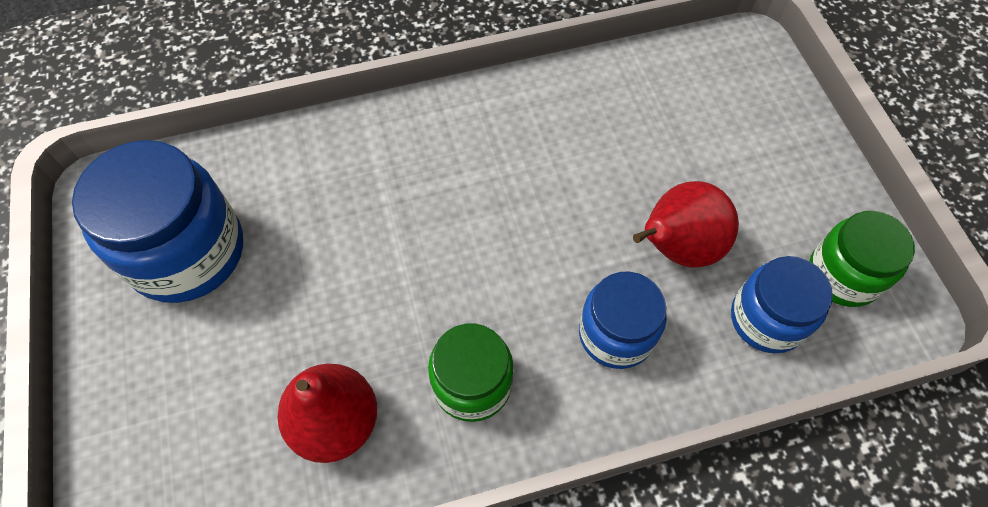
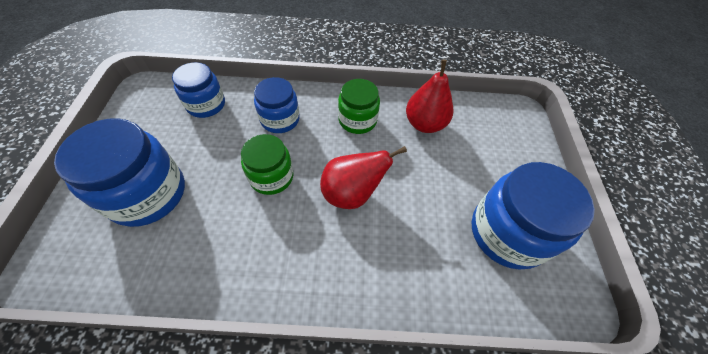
camera: 165 degrees left, 5 degrees down
(677, 248) = (221, 146): red pear -> red pear (352, 193)
(718, 148) = (147, 194): none -> blue jar
(843, 275) = (152, 110): green jar -> green jar (271, 177)

